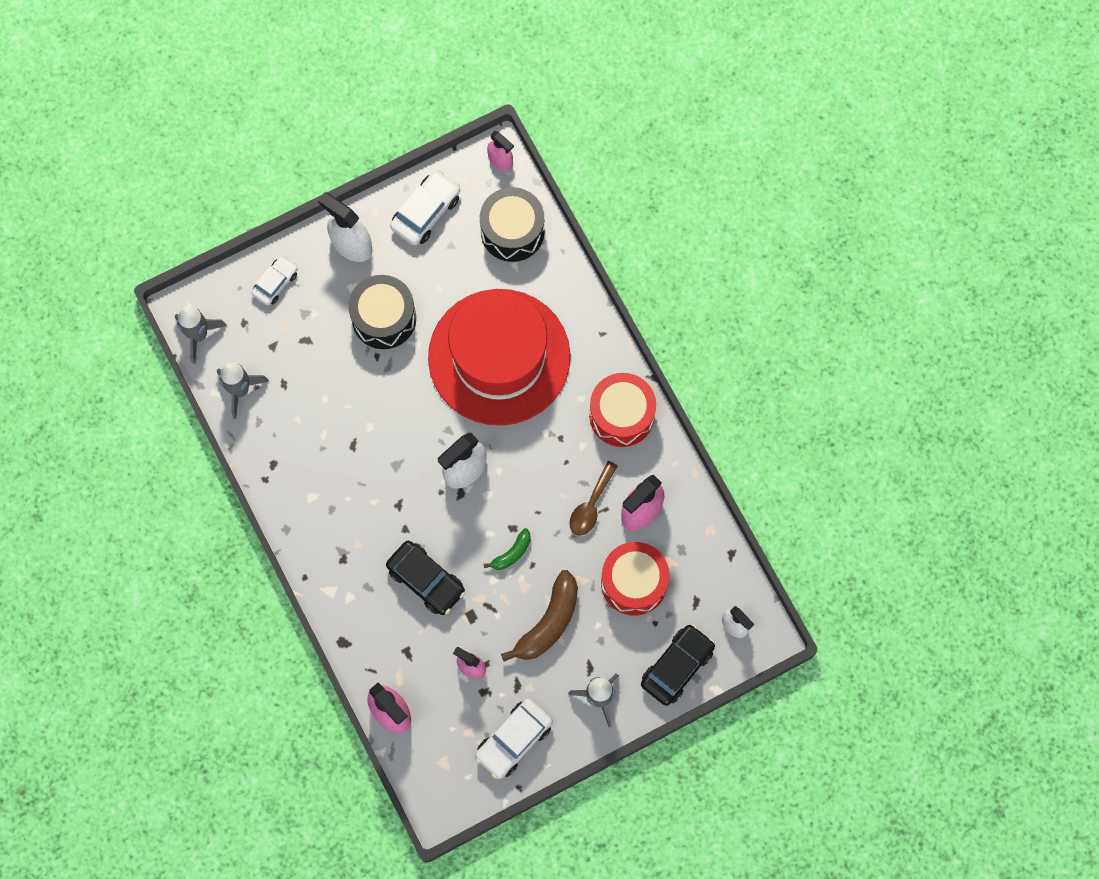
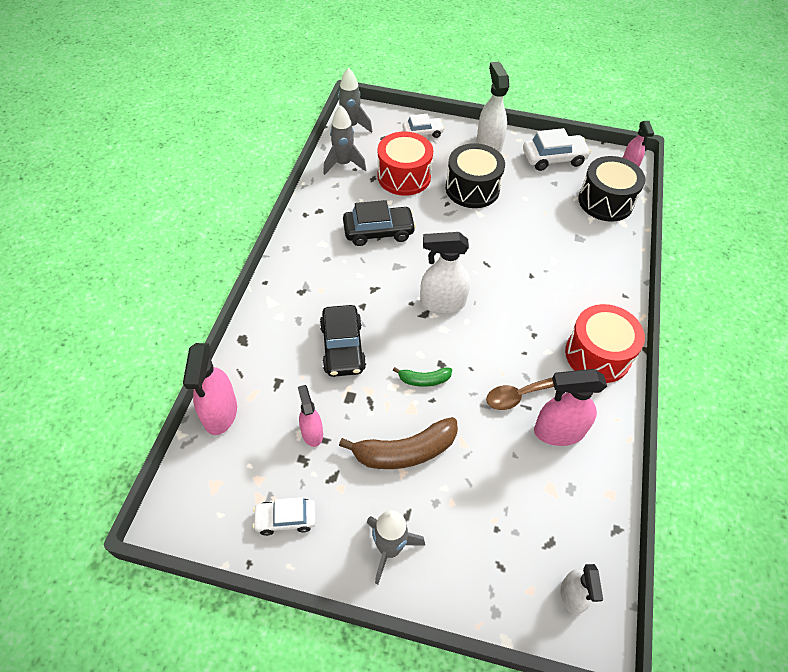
camera: 40 degrees right, 20 degrees down
(499, 357) = (532, 258): red hat -> none
(514, 740) = (286, 519): white car -> white car, size x0.65
(634, 582) = (505, 480): red drum -> red drum (404, 176)
(677, 666) = (485, 585): black car -> black car (378, 231)

